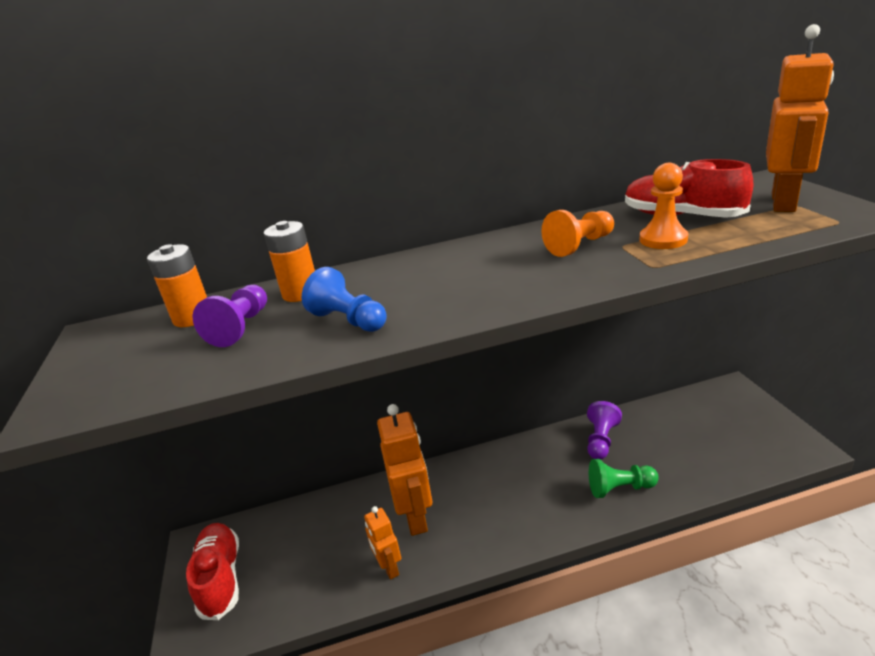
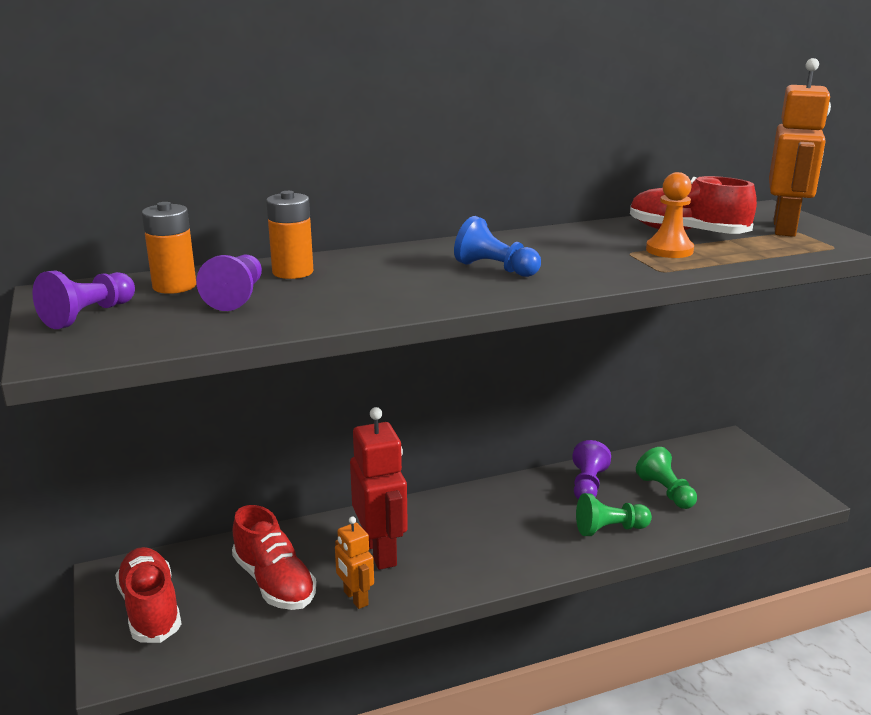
camera: 10 degrees left, 5 degrees down
(105, 359) = (88, 315): none -> purple pawn
(323, 550) = (274, 582): none -> red shoe
(349, 320) = (357, 296): blue pawn -> blue pawn (495, 269)
(415, 516) = (381, 552): orange robot -> red robot
(580, 245) = (586, 250): orange pawn -> none
(673, 446) = (666, 492): none -> green pawn

